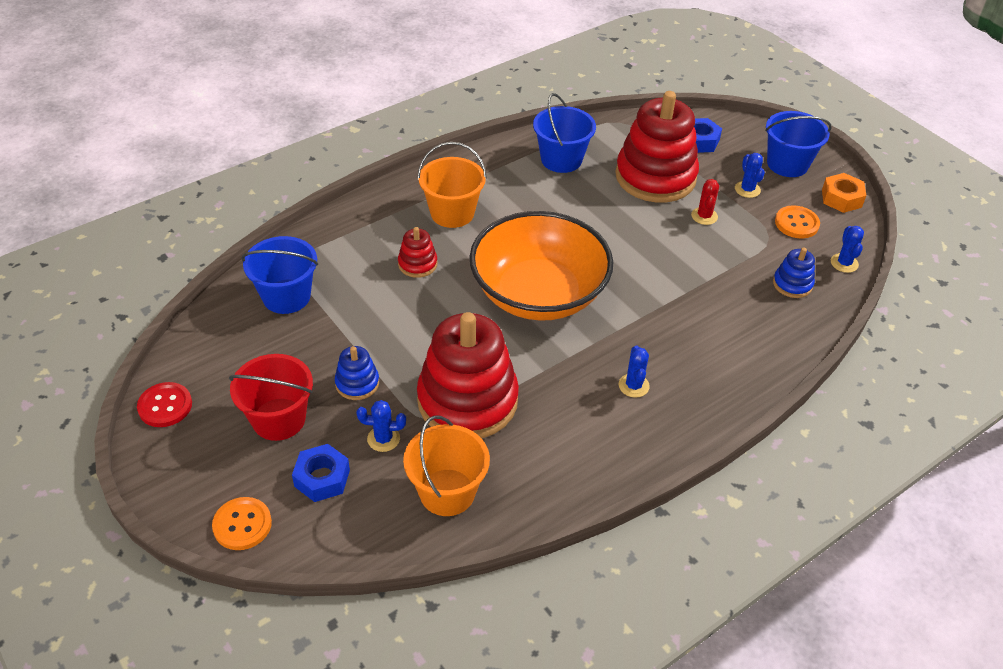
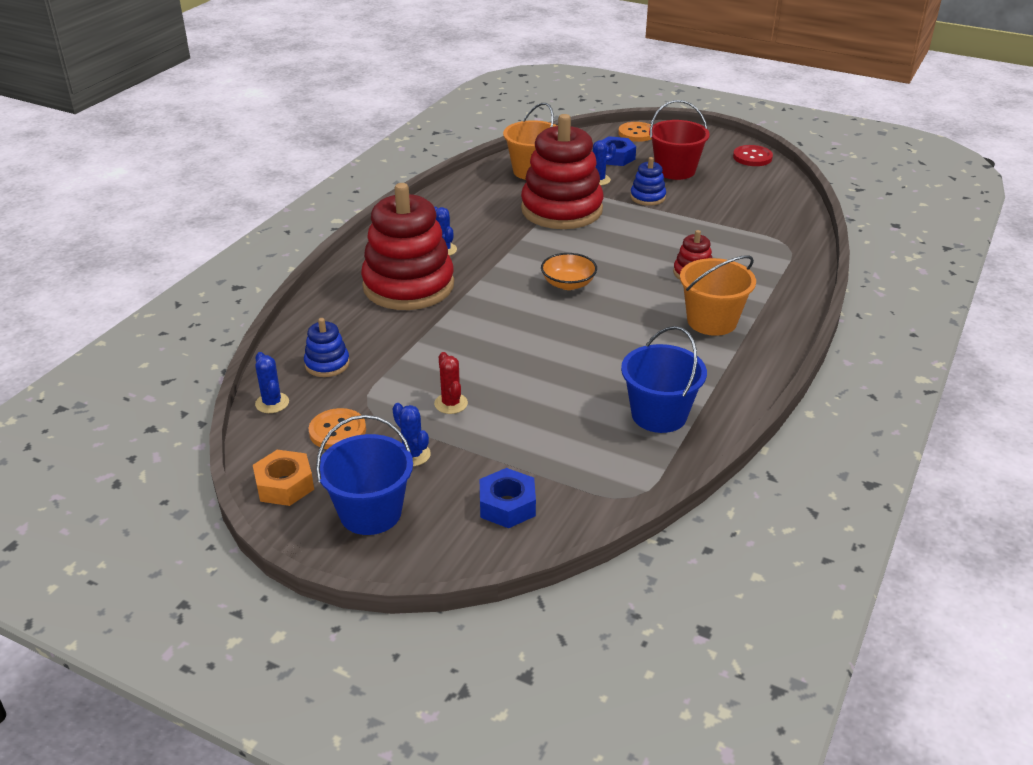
camera: 155 degrees right, 10 degrees down
(286, 296) = (764, 224): blue bucket -> none
(538, 293) = (568, 284): orange bowl -> orange bowl, size x0.40
(655, 177) = (534, 432): red stacking toy -> red stacking toy (408, 286)

